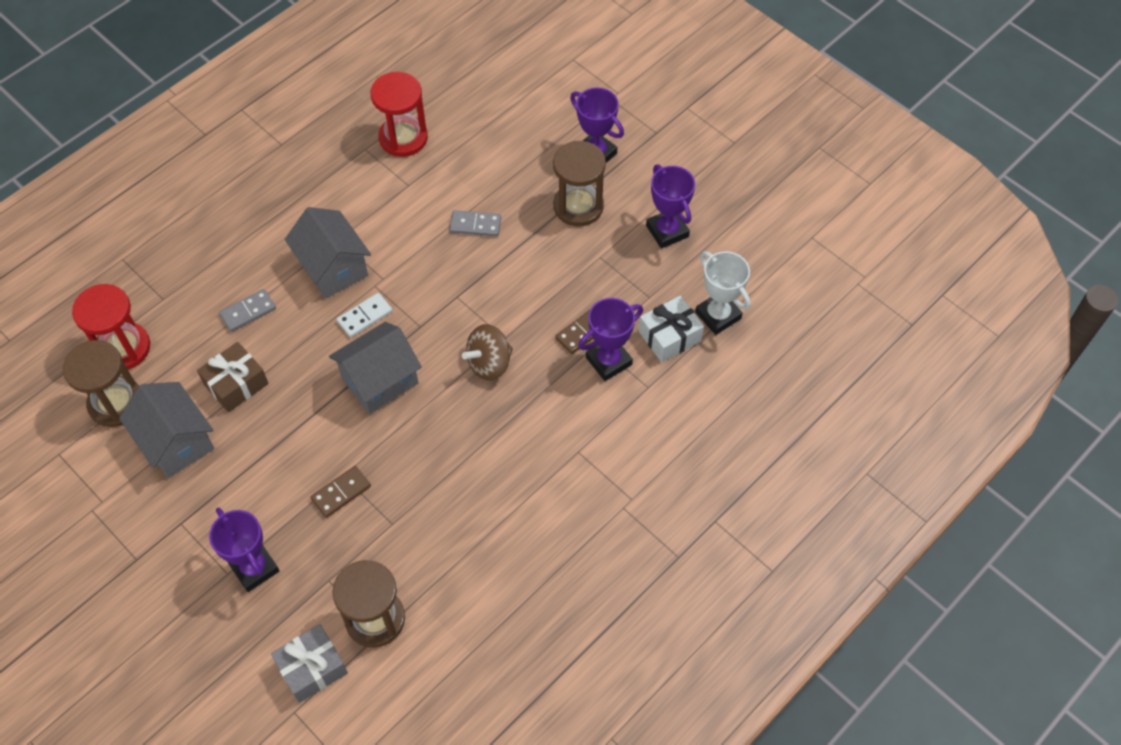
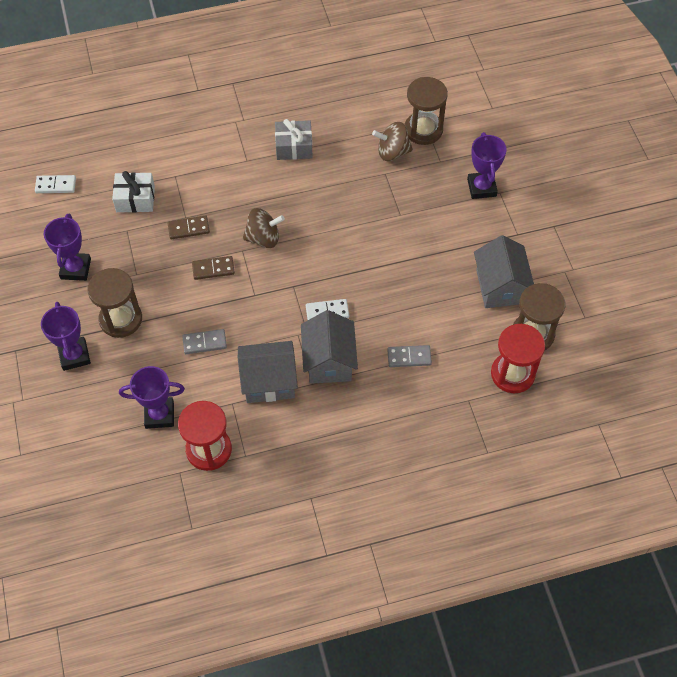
camera: 150 degrees left, 0 degrees up
(236, 384) = (442, 307): brown gift -> none
(312, 668) = (471, 123): grey gift -> grey gift (294, 147)
(341, 493) = (407, 205): brown domino -> brown domino (213, 269)
(380, 381) = (343, 262): grey house -> grey house (269, 382)
(399, 561) = (392, 152): none -> brown spinning top
(475, 225) = (204, 342): grey domino -> grey domino turned 45 degrees counterclockwise
(608, 361) = (186, 203): purple trophy -> purple trophy (159, 415)
(718, 315) = (94, 197): white trophy -> none
(771, 307) = (56, 185): none -> white domino

